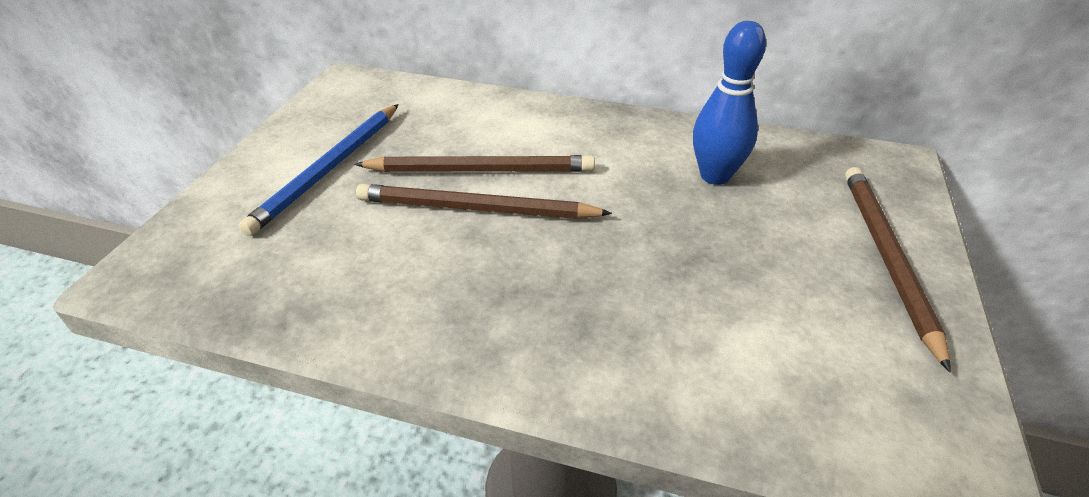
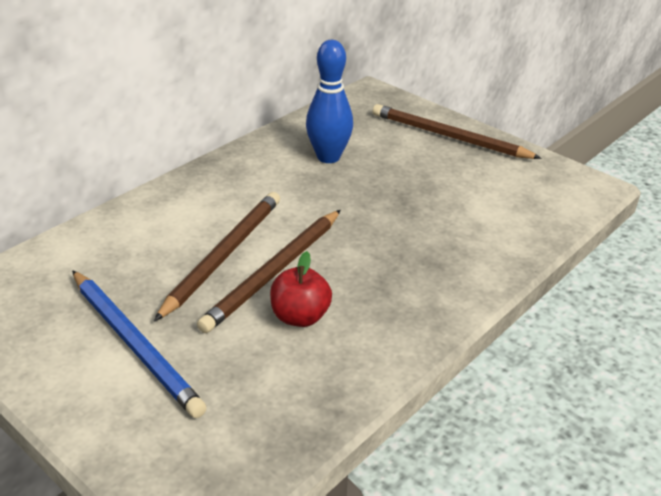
camera: 65 degrees left, 5 degrees down
(416, 249) = (300, 317): none -> red apple

